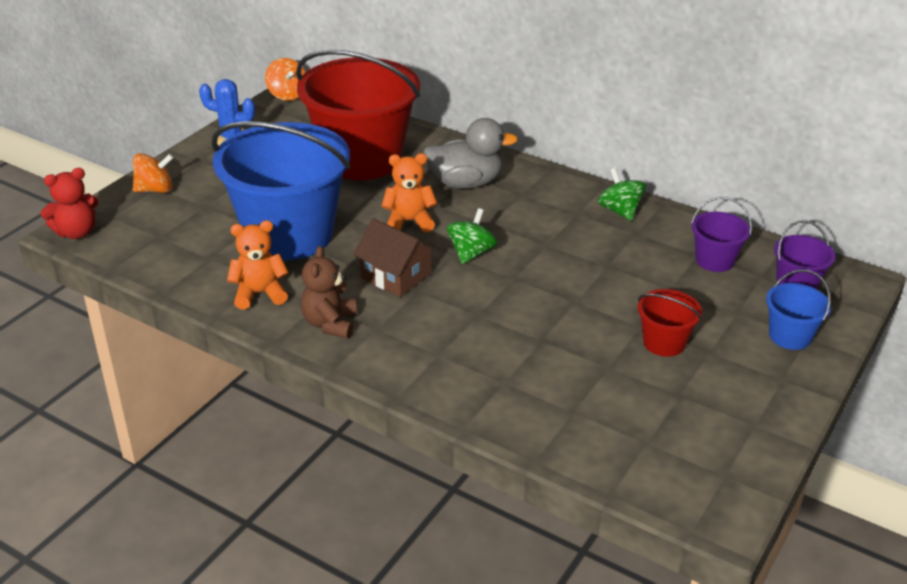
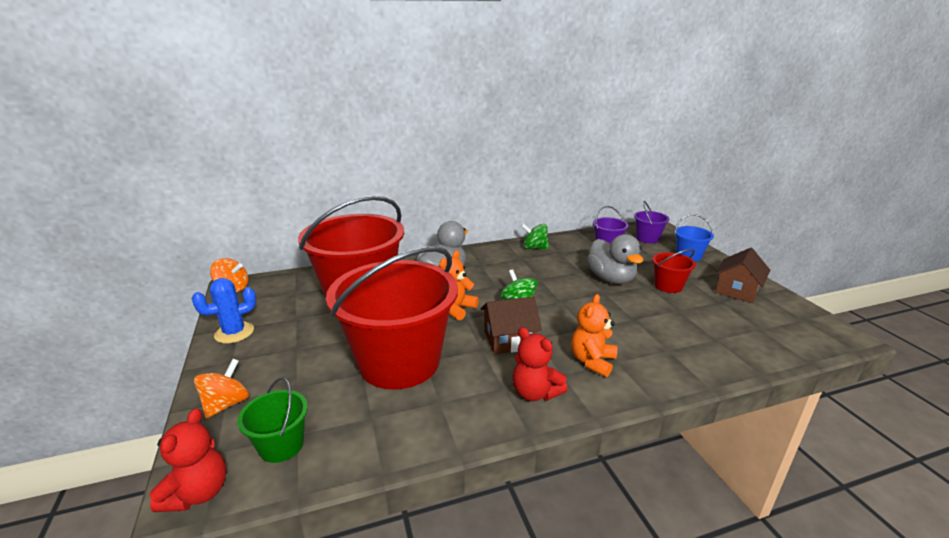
camera: 50 degrees left, 10 degrees down
(143, 237) = (281, 445): none -> green bucket
(259, 294) = (456, 411): orange teddy bear -> orange teddy bear (592, 361)
(289, 234) = (399, 362): blue bucket -> red bucket
(330, 324) = (535, 393): brown teddy bear -> red teddy bear
(619, 294) = (611, 279): none -> grey duck
(735, 402) = (737, 290): none -> brown house

